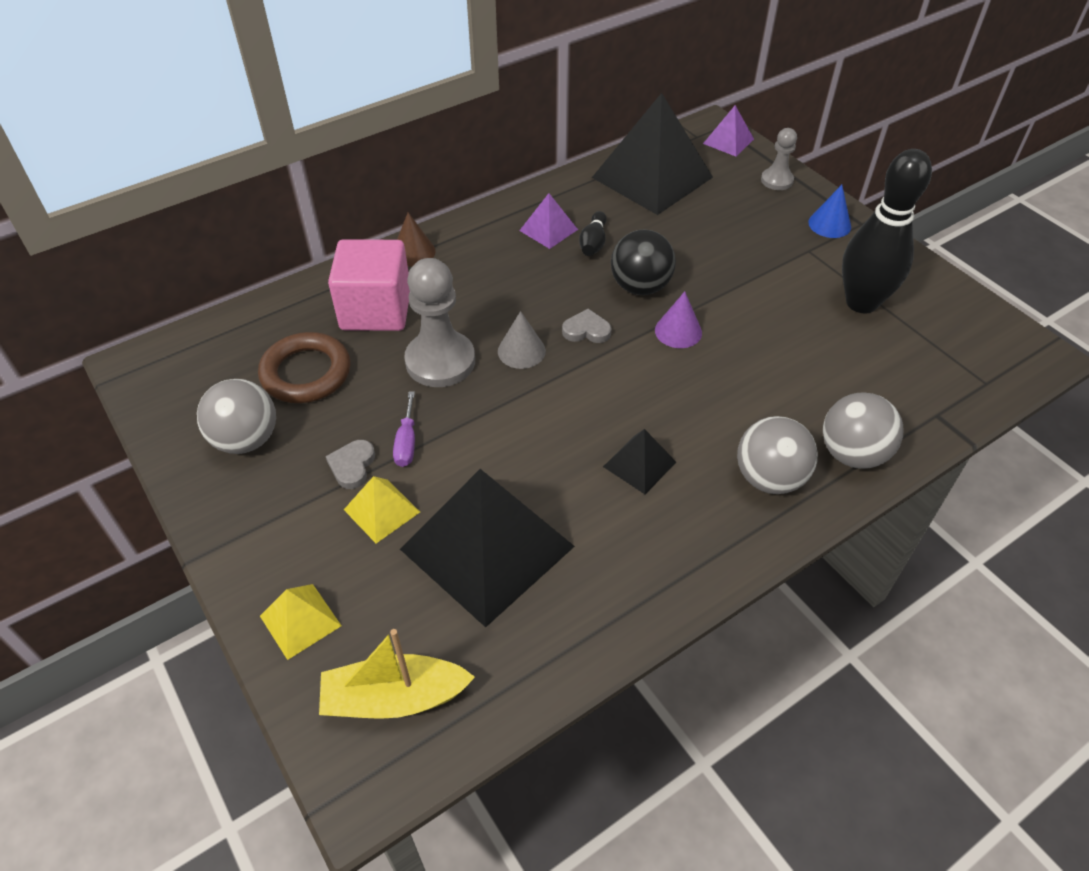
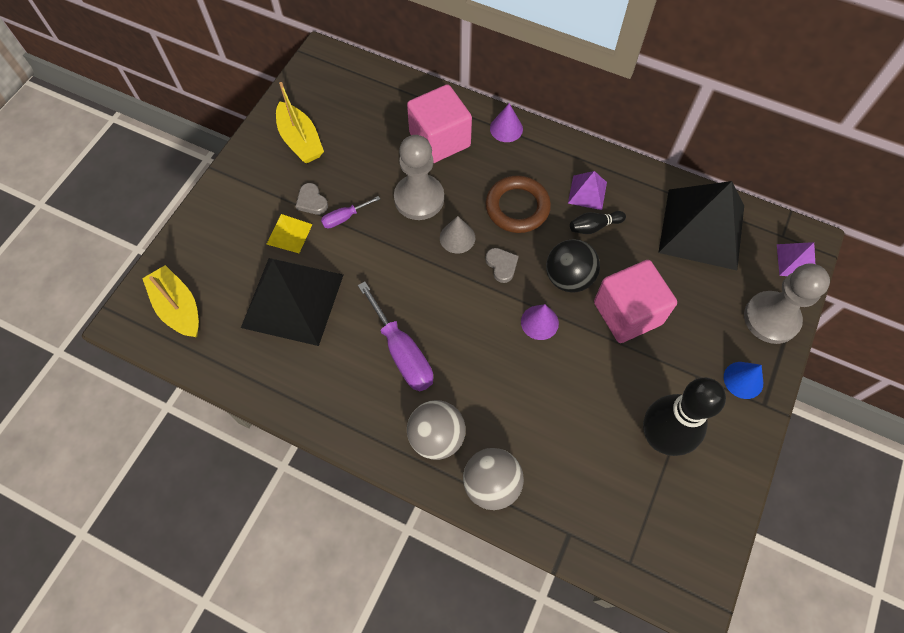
camera: 60 degrees right, 15 degrees up
(246, 440) = (300, 140): grey ball -> yellow boat
(300, 620) = (201, 238): yellow pyramid -> none
(306, 373) = (365, 137): brown ring -> brown ring (517, 207)
(352, 466) = (312, 201): grey heart -> grey heart turned 105 degrees counterclockwise
(413, 252) = (506, 128): brown cone -> purple cone
(639, 464) = (402, 352): black pyramid -> purple screwdriver
(710, 264) = (627, 313): none -> pink cube
(777, 180) = (771, 318): grey pawn -> grey pawn, size x1.81

